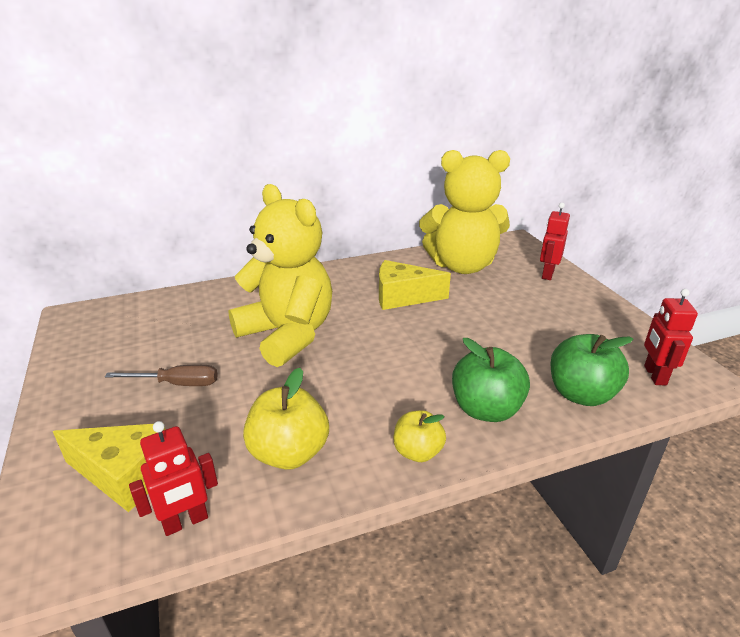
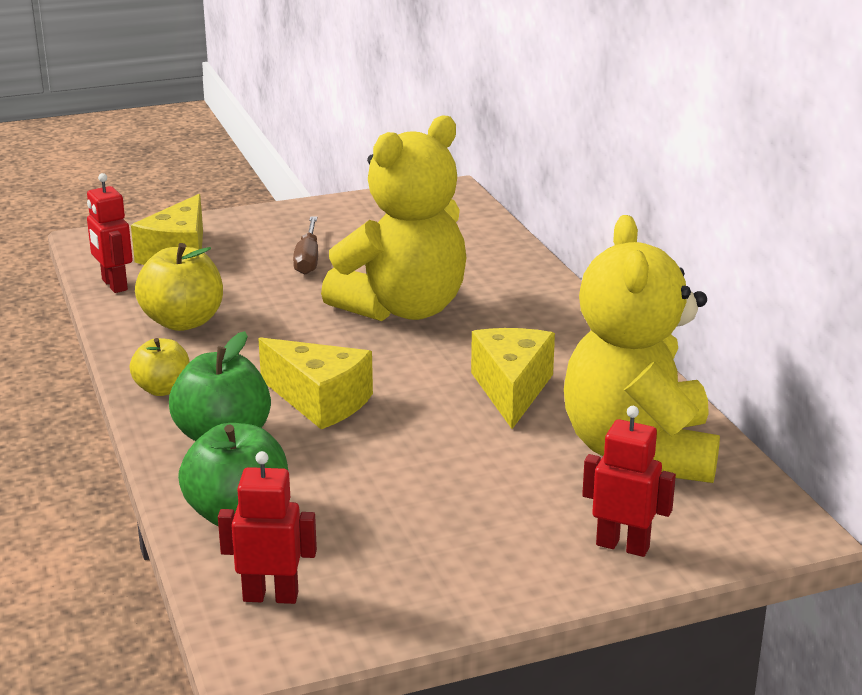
camera: 90 degrees right, 5 degrees down
(426, 367) = (320, 401): none -> yellow cheese

